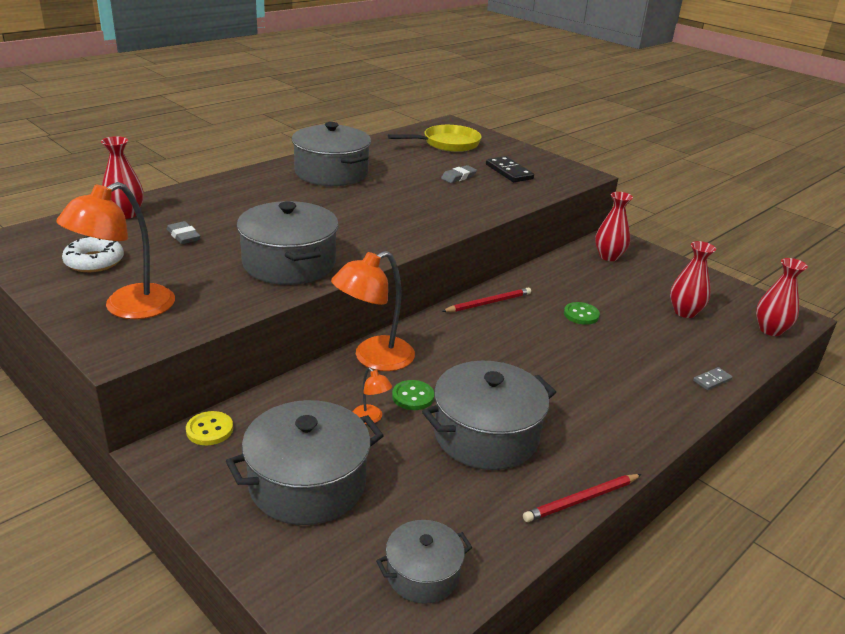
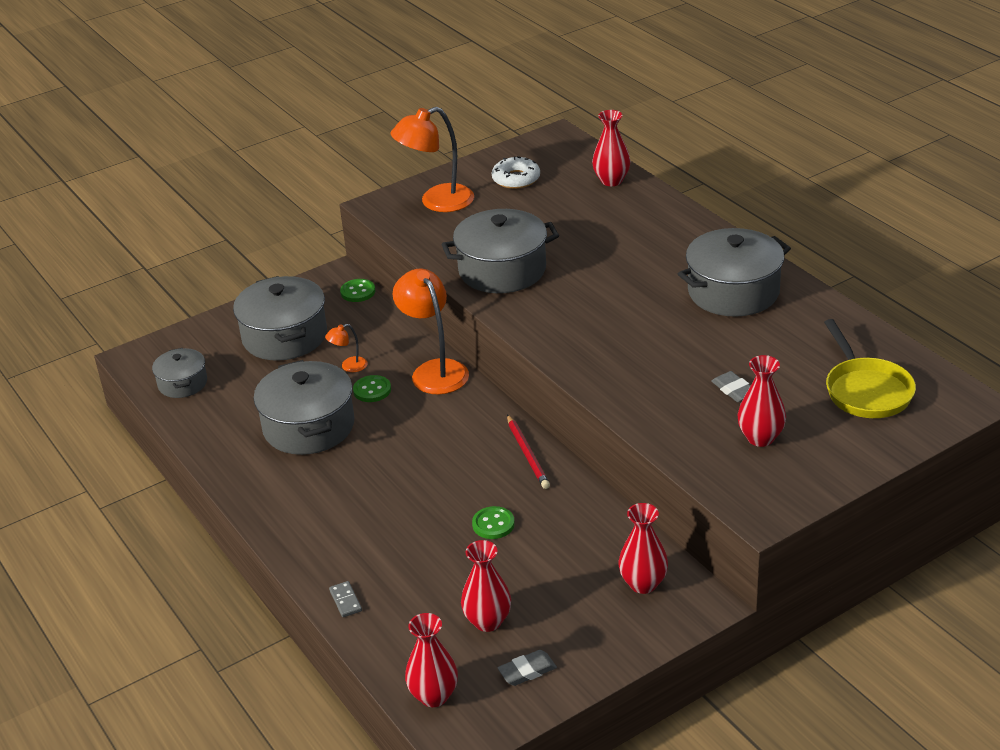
camera: 105 degrees right, 5 degrees up
(127, 308) = (437, 202): orange lamp -> orange lamp turned 75 degrees counterclockwise
(183, 236) = (563, 213): grey eraser -> grey eraser (527, 671)
(209, 430) = (358, 292): yellow button -> green button
(509, 172) = (760, 438): black domino -> red vase
(581, 500) = (216, 468): red pencil -> none

